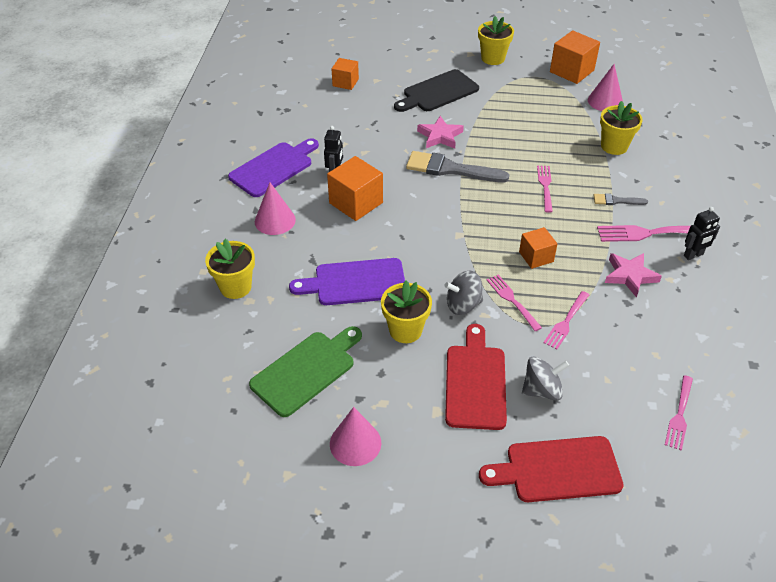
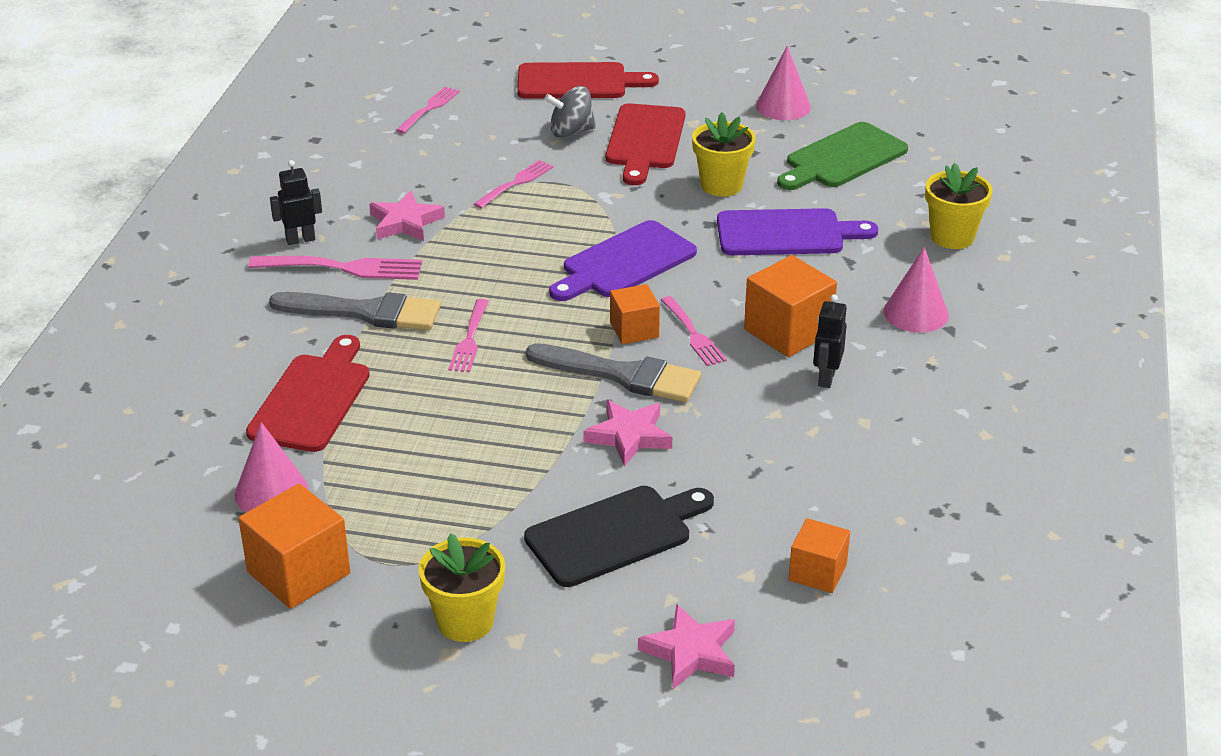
camera: 175 degrees left, 10 degrees down
(274, 168) = (936, 394): purple cutting board -> purple cutting board (624, 262)
(398, 53) = (690, 652): none -> pink star
(463, 305) = (643, 205): grey spinning top -> none
(512, 301) = (576, 205): pink fork -> pink fork (692, 334)
(536, 257) = (525, 249): orange cube -> orange cube (634, 330)
(614, 146) = (313, 399): yellow flower pot -> red cutting board
(616, 201) = (365, 312): grey brush -> grey brush, size x1.99

